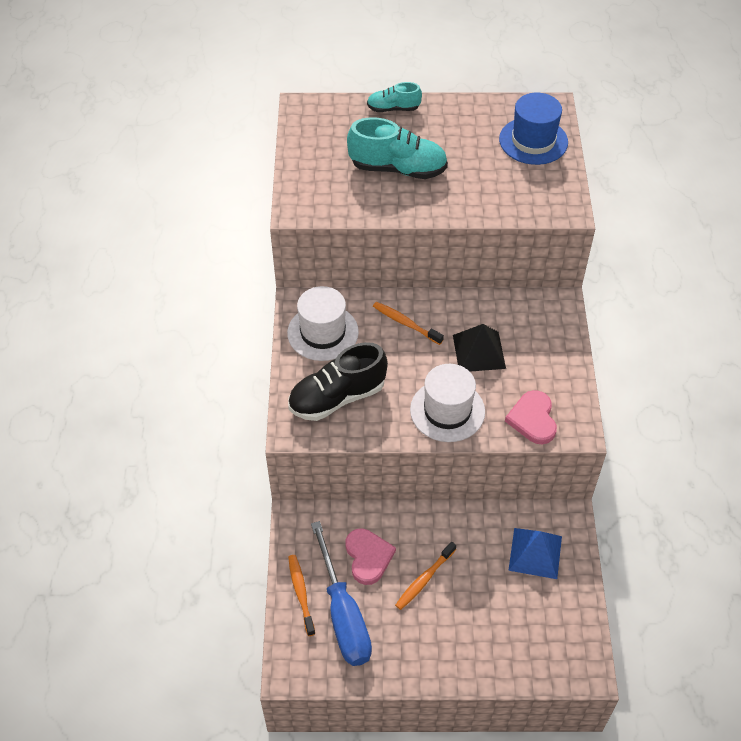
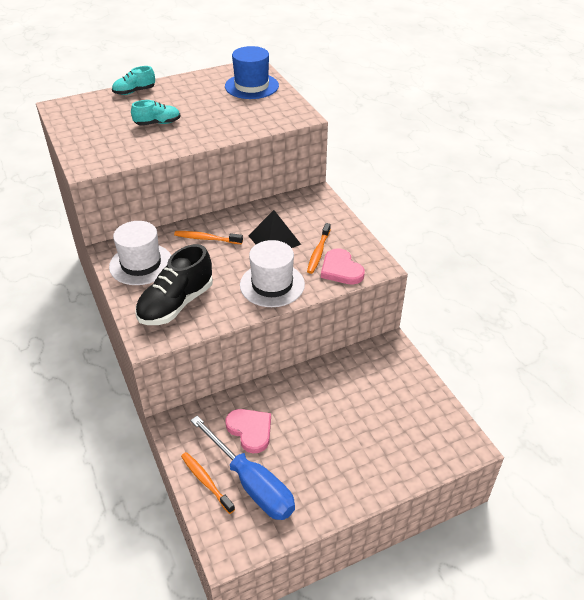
camera: 25 degrees left, 10 degrees down
(398, 168) = (157, 123): turquoise shoe -> turquoise shoe, size x0.57
(424, 579) = (306, 429): orange toothbrush -> orange toothbrush (318, 252)
(535, 553) = (381, 378): blue pyramid -> none

